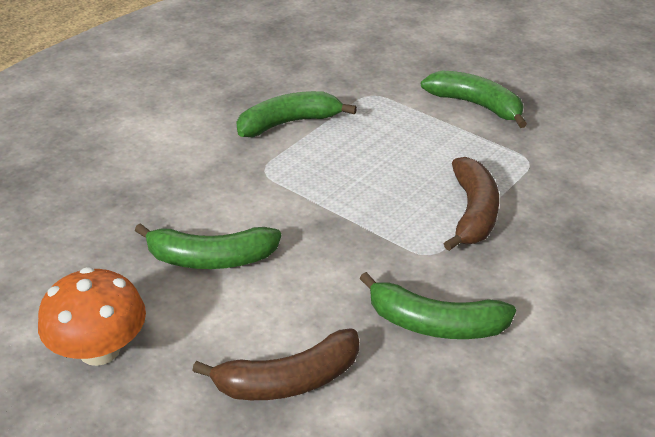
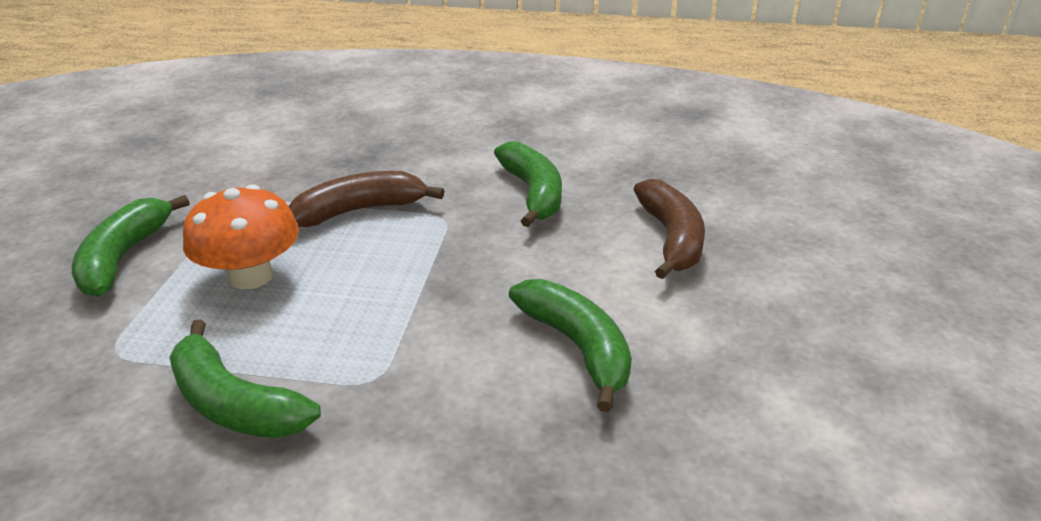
camera: 120 degrees left, 5 degrees down
(99, 350) = (778, 361): orange mushroom -> orange mushroom (251, 276)
(288, 380) = (671, 239): brown banana -> brown banana turned 45 degrees clockwise

